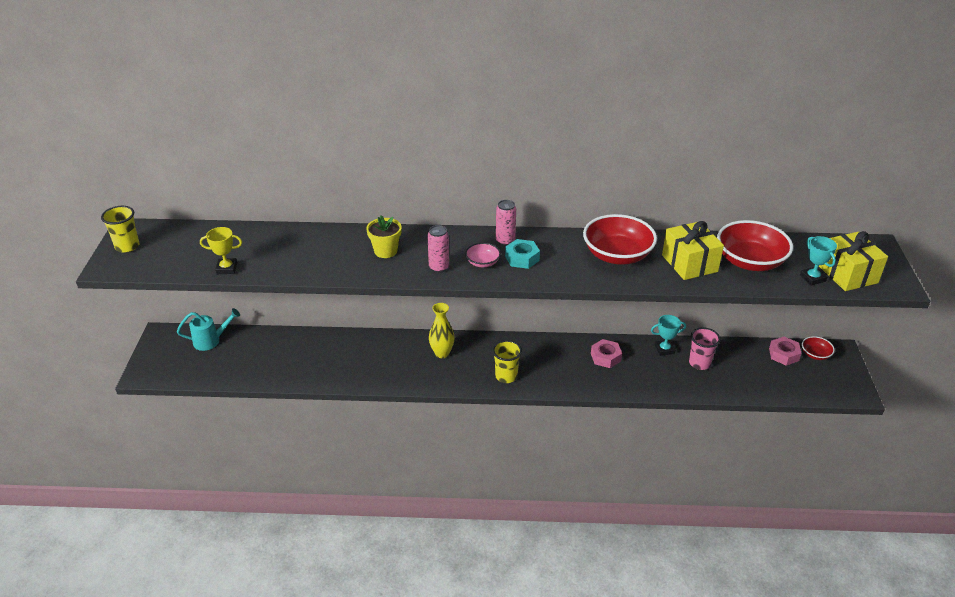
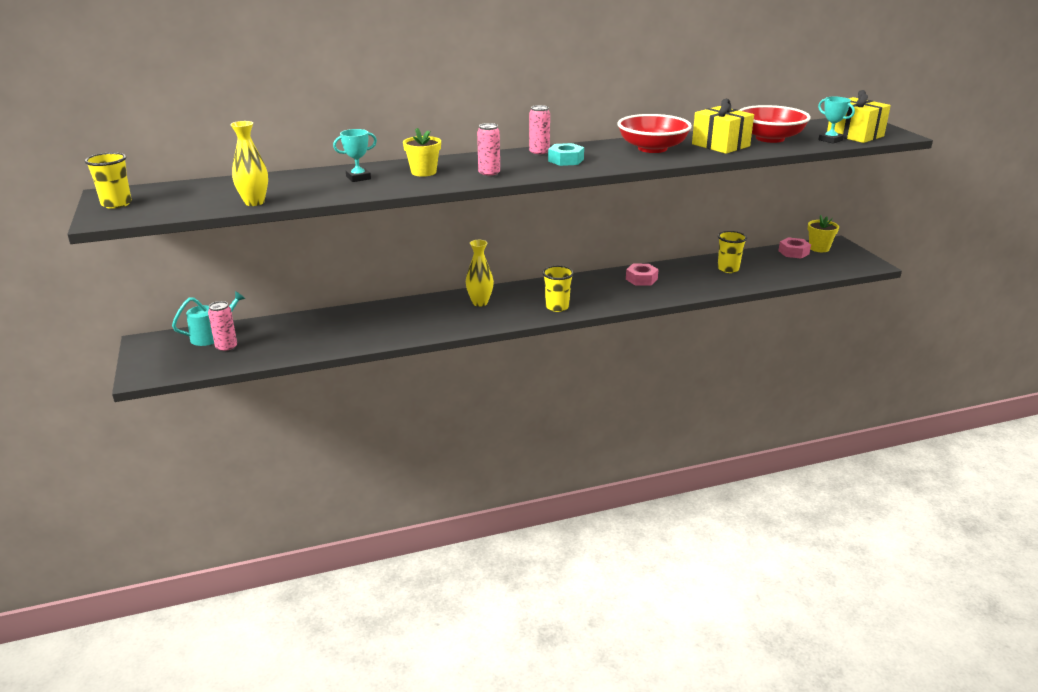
camera: 20 degrees left, 10 degrees down
(216, 358) = (226, 348): none -> pink can
(226, 268) = (254, 202): yellow trophy -> yellow vase
(482, 262) = (530, 167): pink bowl -> none
(664, 349) = (690, 266): turquoise trophy -> turquoise trophy (358, 178)
(699, 363) = (728, 269): pink cup -> yellow cup
(815, 354) = (819, 248): red bowl -> yellow flower pot

